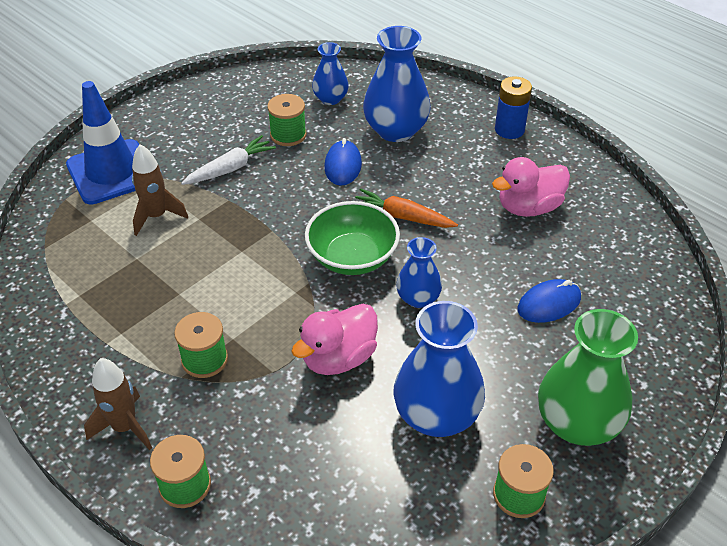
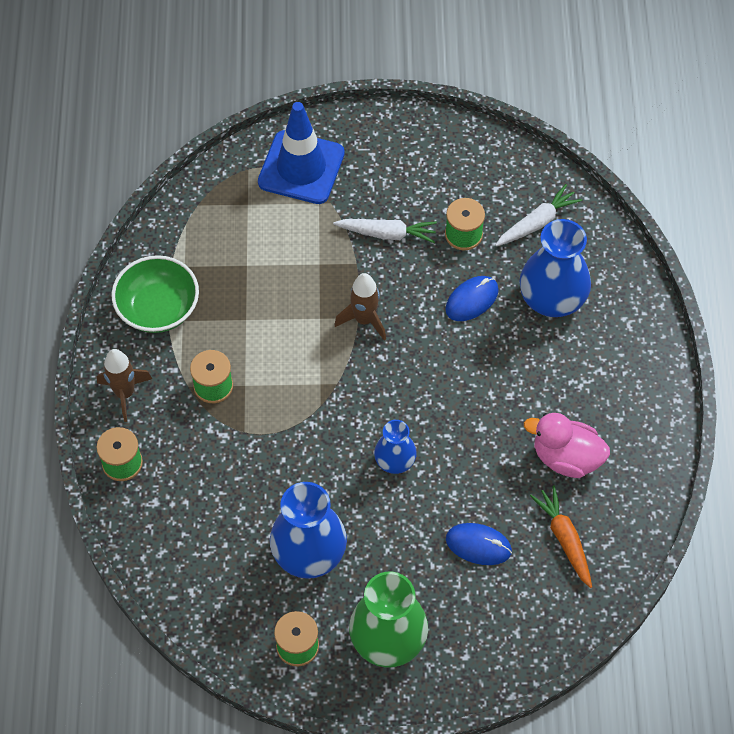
camera: 45 degrees right, 15 degrees up
(156, 216) = (293, 237): brown rocket -> brown rocket (364, 320)
(330, 99) = (537, 222): blue vase -> white carrot
(338, 358) = (294, 459): pink duck -> none
(352, 257) = (388, 388): green bowl -> green bowl (158, 308)
(402, 217) = (462, 384): orange carrot -> orange carrot (564, 539)
(509, 130) = (645, 374): blue battery -> none

